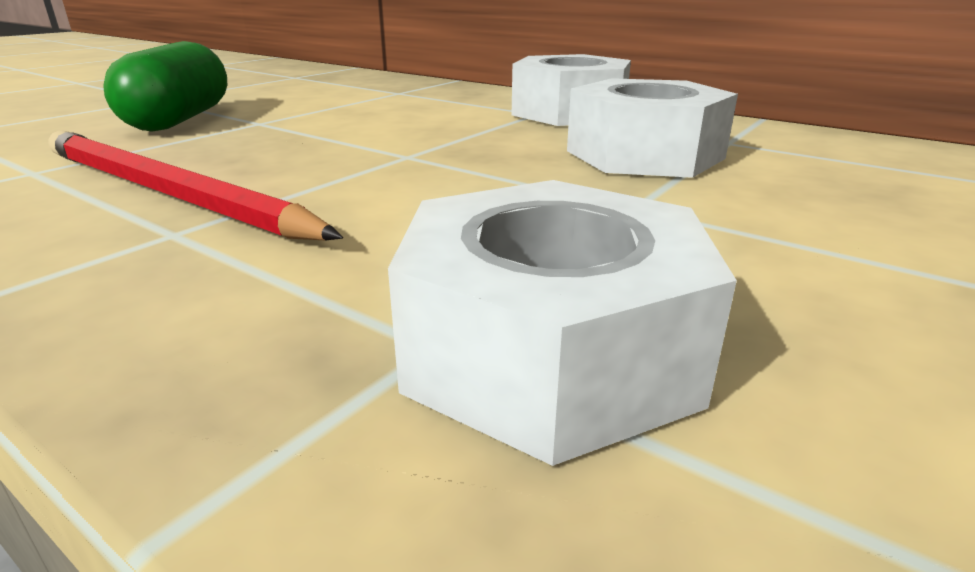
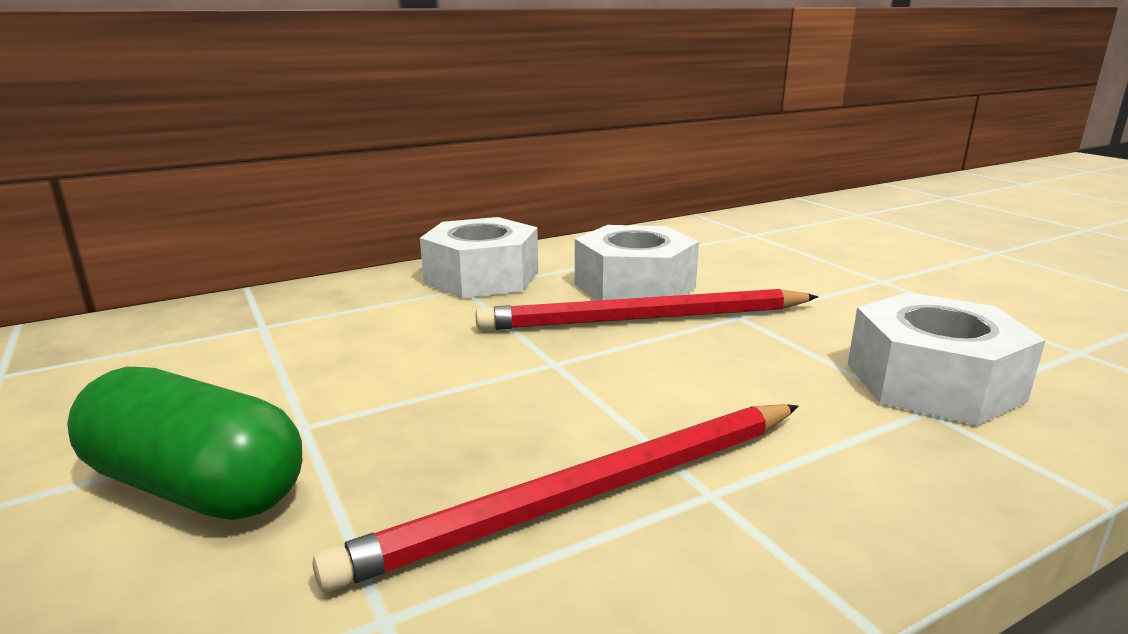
camera: 65 degrees left, 5 degrees down
(553, 168) = (644, 318): none -> red pencil

